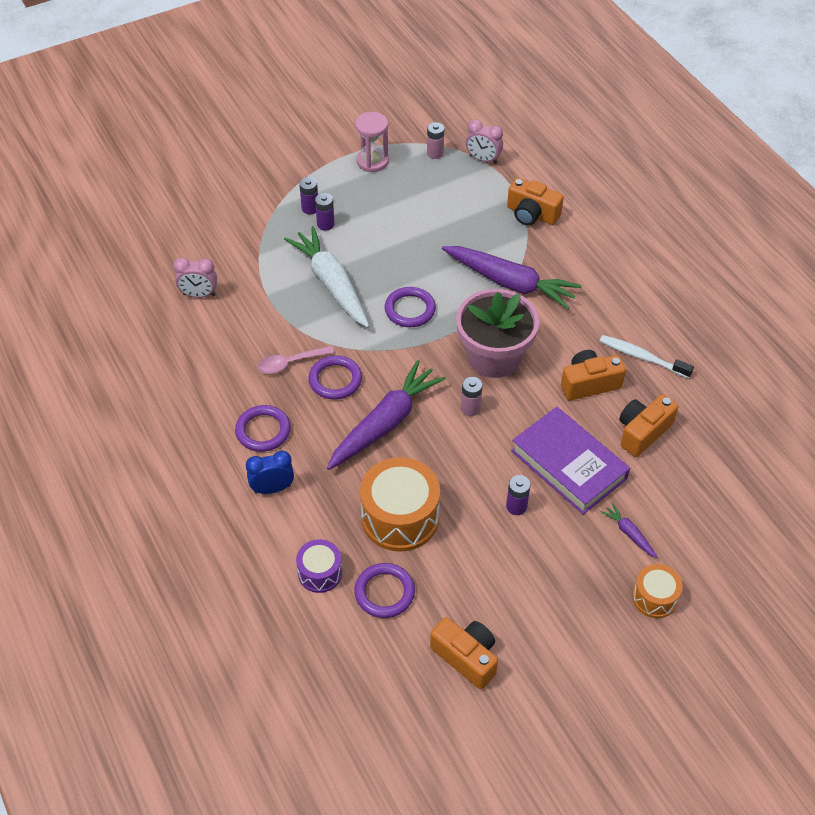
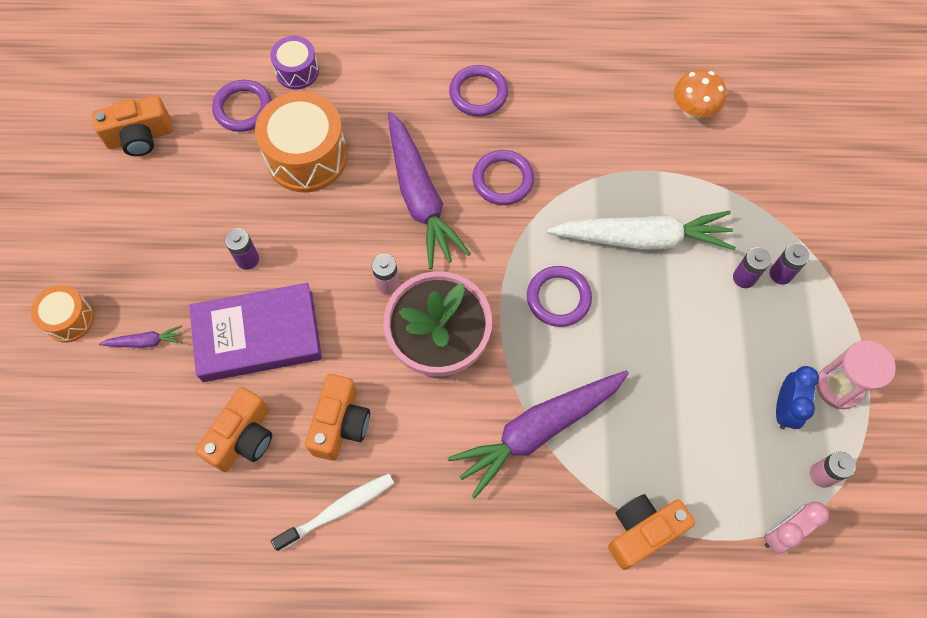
camera: 120 degrees right, 15 degrees up
(199, 295) = (693, 111): pink clock -> orange mushroom
(272, 488) = (408, 74): blue clock -> blue clock (784, 408)
(290, 363) = (549, 151): pink spoon -> none
(642, 432) = (243, 437): orange camera -> orange camera turned 45 degrees clockwise

